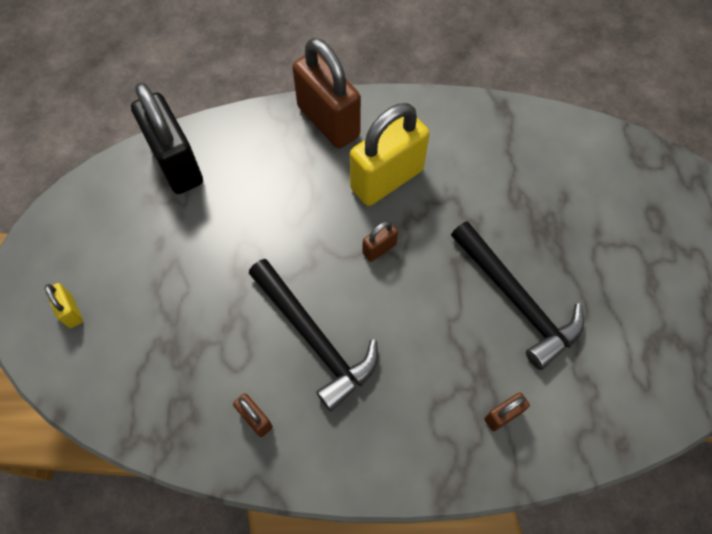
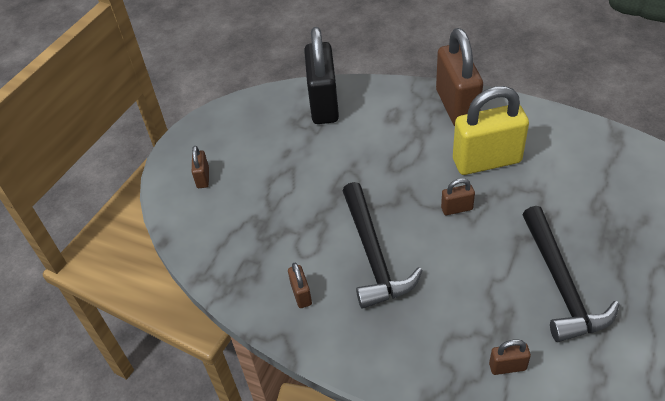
camera: 30 degrees right, 15 degrees down
(71, 311) = (203, 178): yellow padlock -> brown padlock

